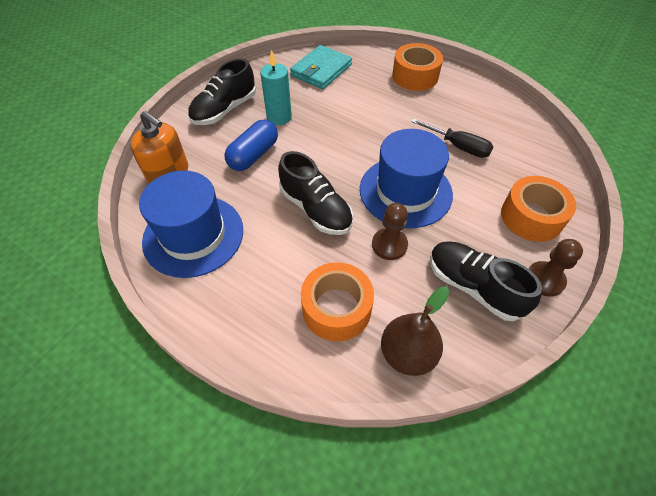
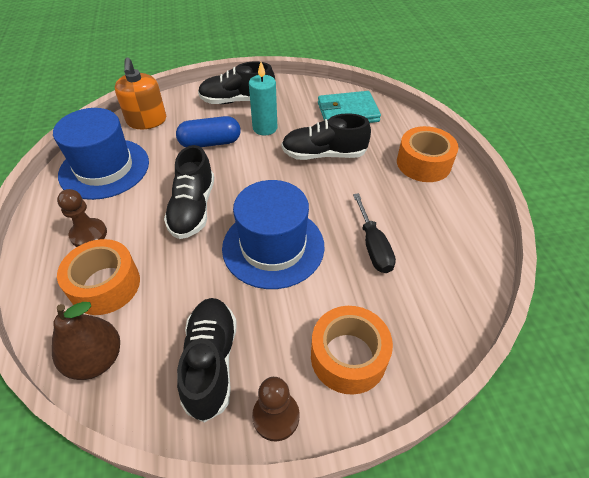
camera: 45 degrees right, 5 degrees down
(348, 110) = (324, 154): none -> black shoe
(389, 245) = (201, 274): brown pawn -> brown pawn (88, 234)

